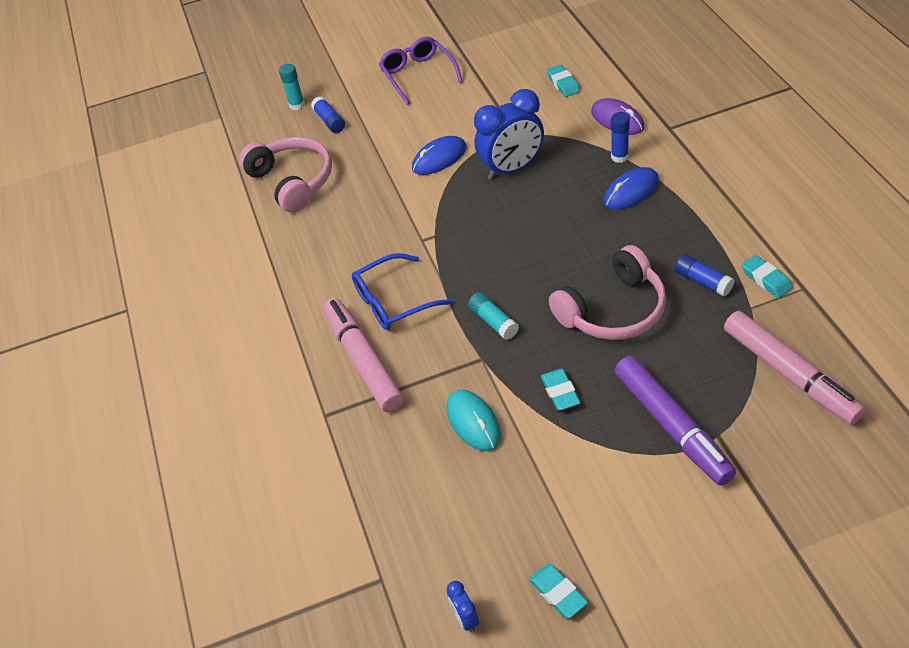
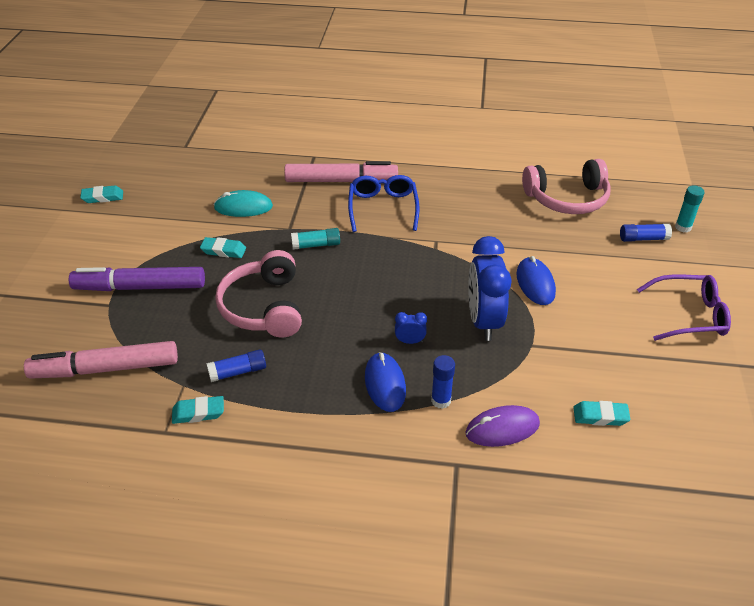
camera: 110 degrees right, 5 degrees down
(465, 618) = (130, 164): blue clock -> blue clock (410, 341)

